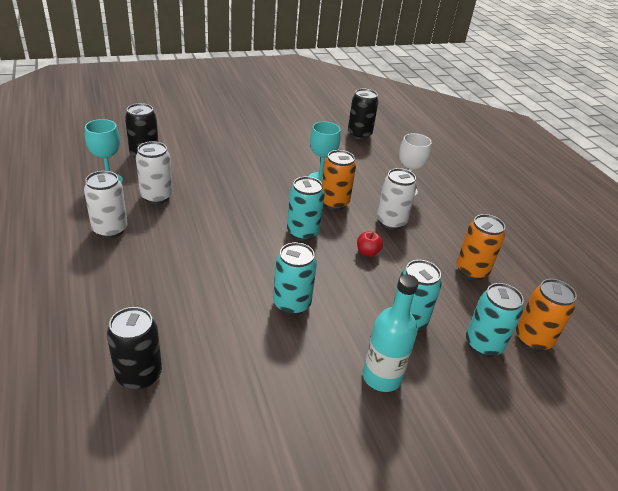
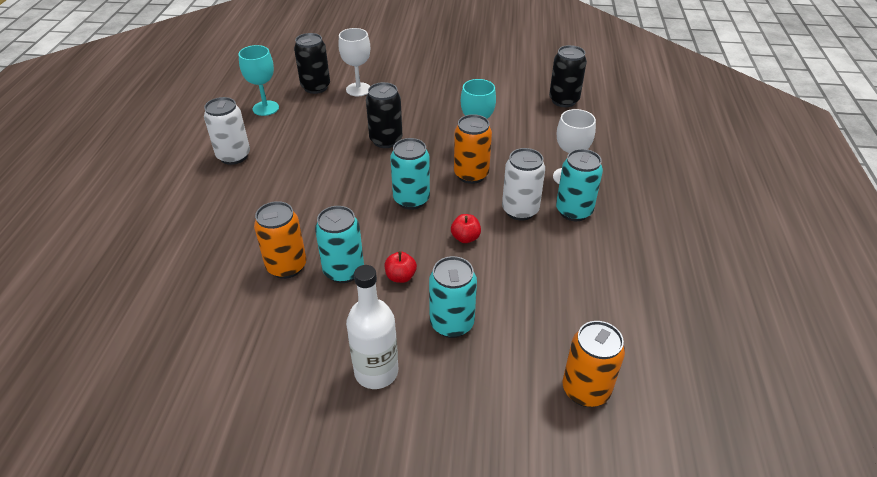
camera: 30 degrees right, 5 degrees up
(139, 375) = (164, 297): black can -> black can (386, 140)
(156, 196) = (296, 132): white can -> none
(186, 151) = (358, 89): none -> white goblet
(341, 296) = (400, 276): none -> red apple
(381, 377) = (376, 372): turquoise bottle -> white bottle
(472, 271) = (574, 290): orange can -> orange can (286, 266)
(483, 344) = (518, 376): turquoise can -> turquoise can (574, 211)

